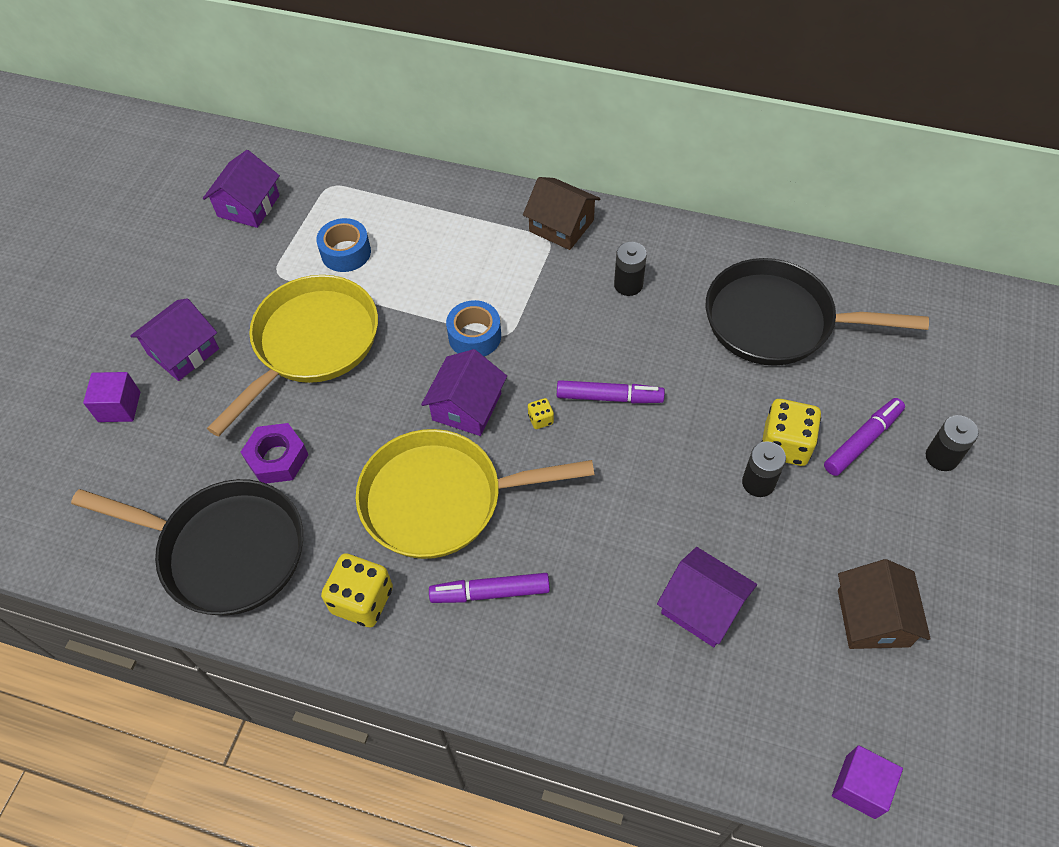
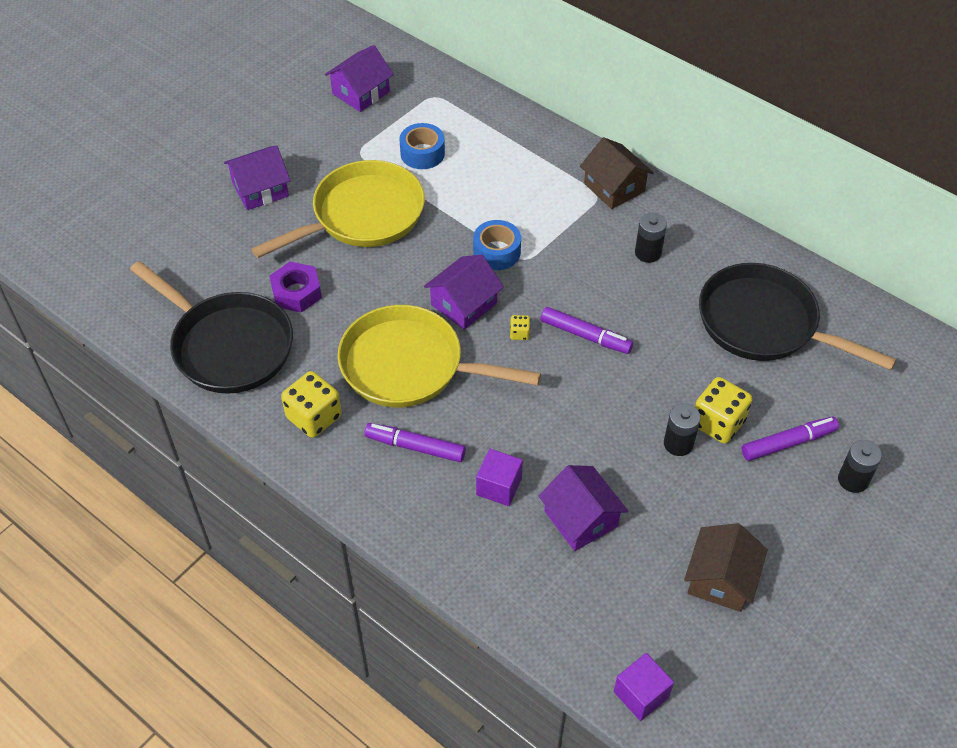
camera: 20 degrees right, 5 degrees down
(119, 407) = (194, 215): purple cube -> purple cube (499, 486)

